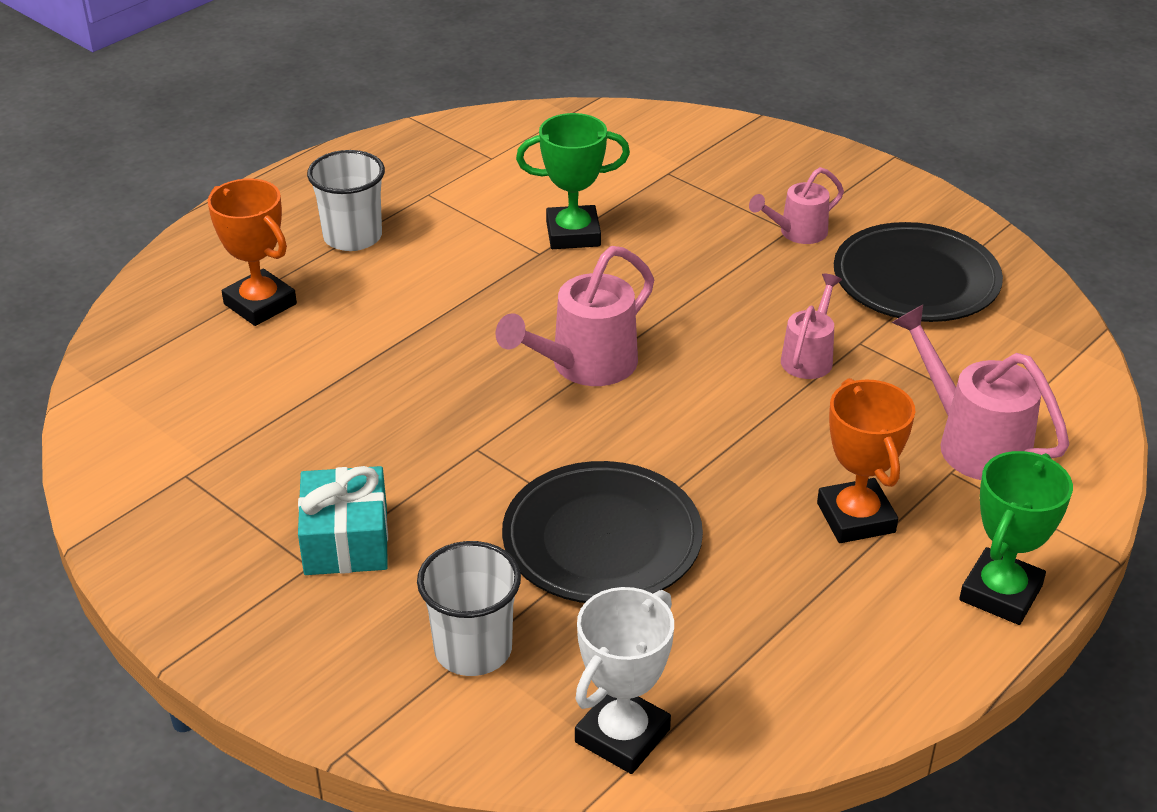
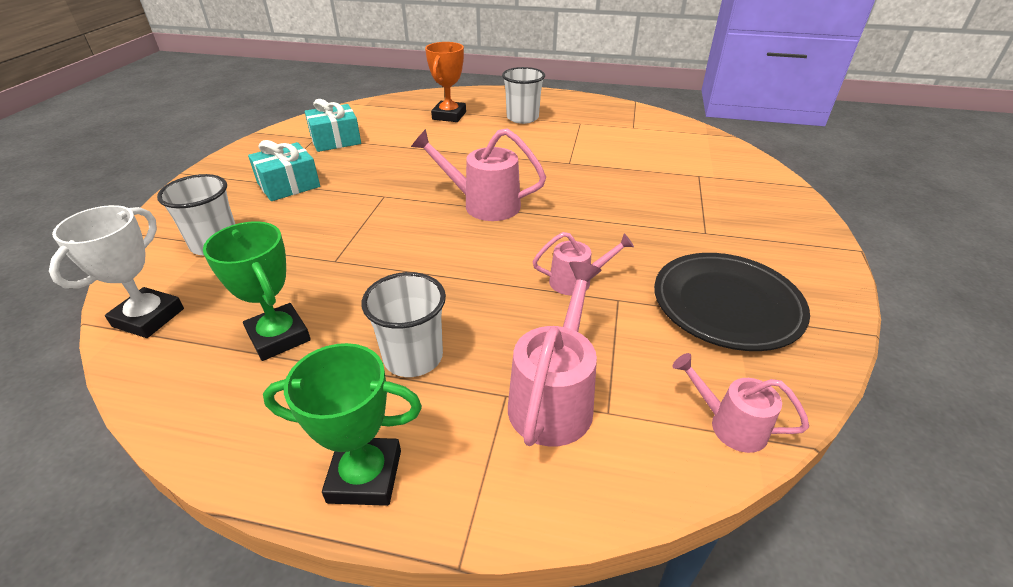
camera: 60 degrees right, 0 degrees up
(222, 453) = (335, 140): none -> turquoise gift
(573, 234) = (598, 166): green trophy -> green trophy (279, 336)
(602, 539) = (329, 256): black plate -> none
(622, 736) = (149, 318): white trophy -> white trophy turned 75 degrees counterclockwise
(797, 233) = (706, 236): pink watering can -> pink watering can (729, 424)
(856, 518) = (413, 357): orange trophy -> white cup

